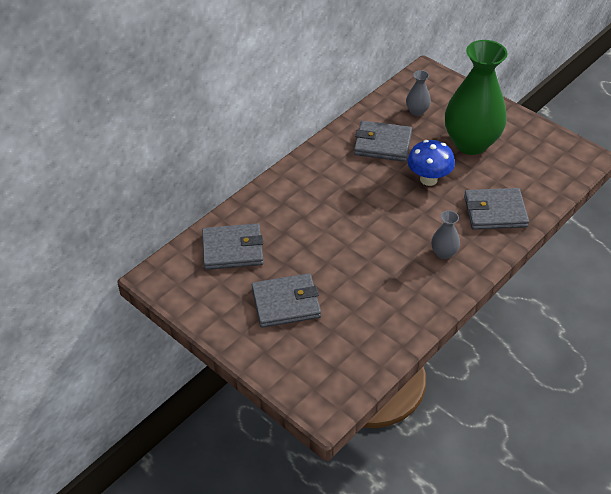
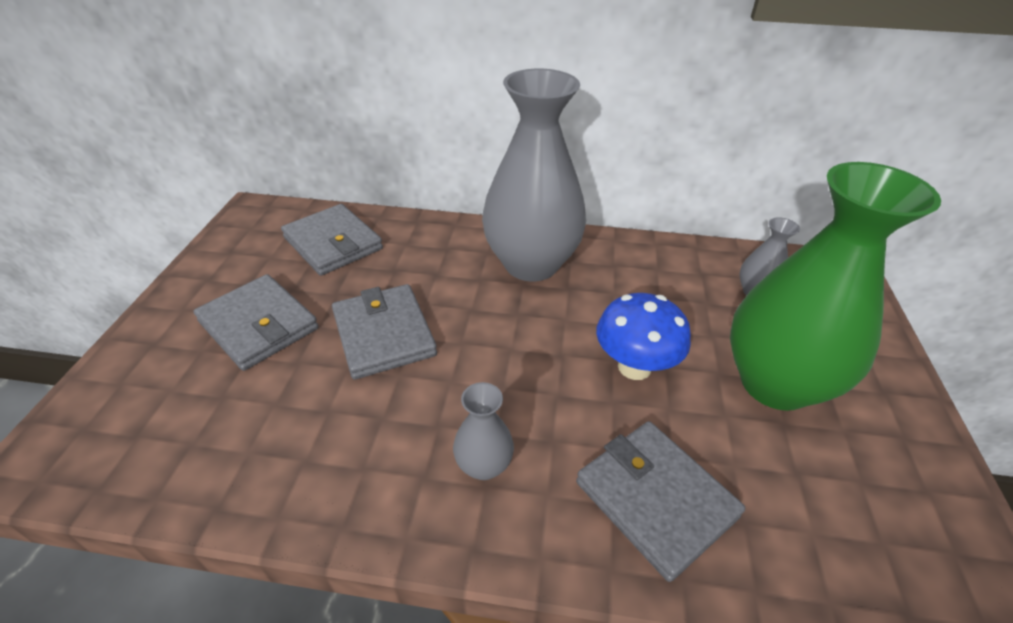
camera: 55 degrees right, 5 degrees down
(327, 176) = (531, 264): none -> grey vase
(382, 144) = (648, 287): grey wallet -> grey wallet (384, 334)

